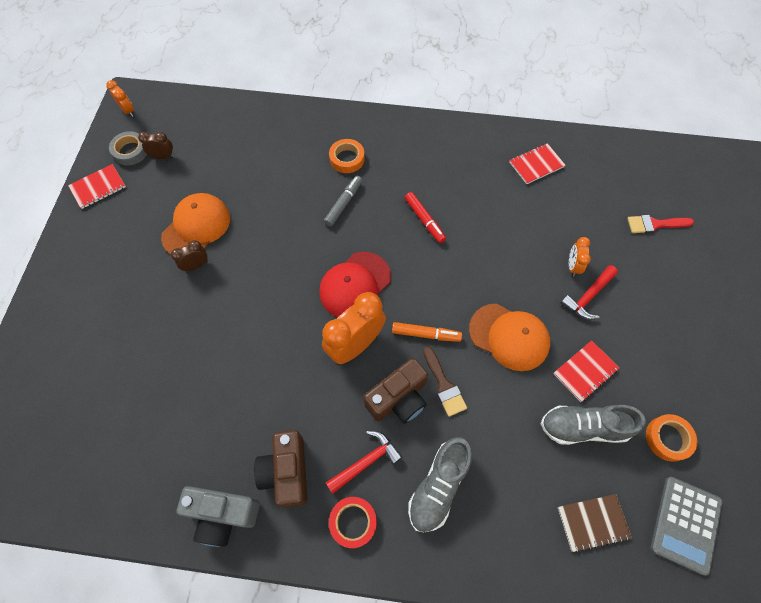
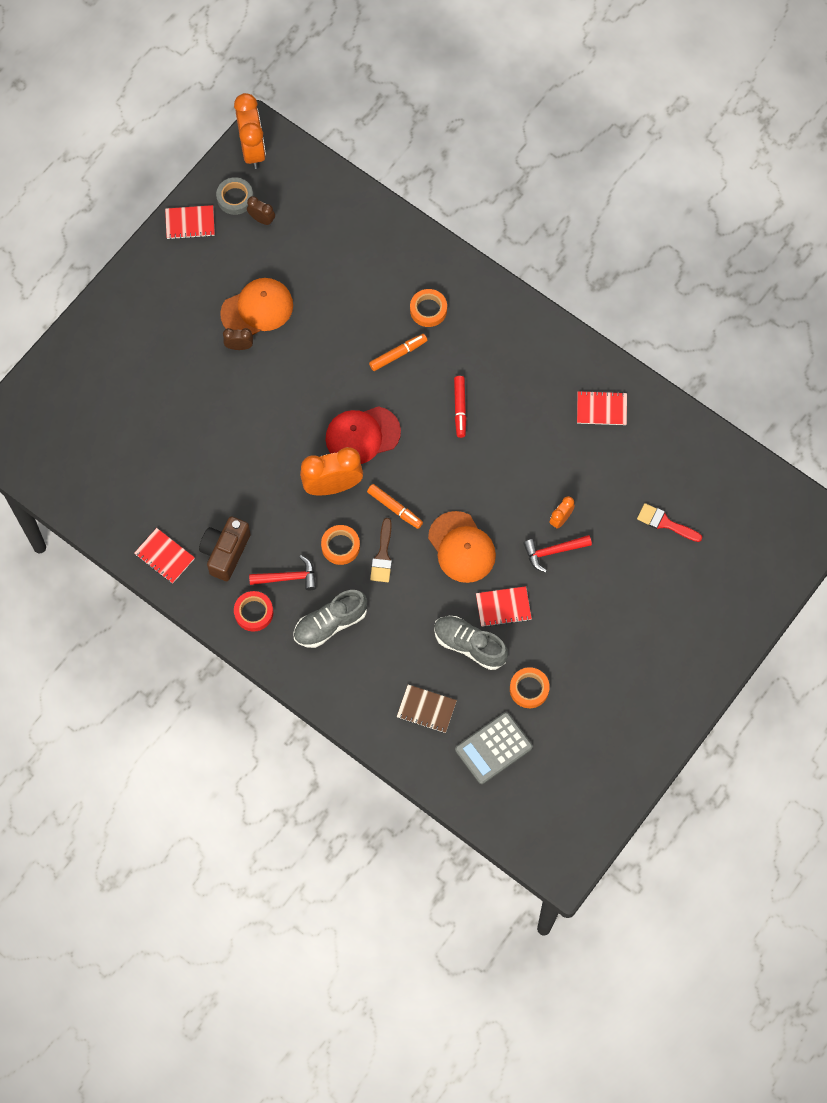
camera: 30 degrees right, 5 degrees up
(128, 111) = (252, 149): orange clock -> orange clock, size x2.02
(223, 515) = (164, 556): grey camera -> red notebook
(343, 204) = (398, 354): grey marker -> orange marker
(398, 399) = (340, 546): brown camera -> orange tape

